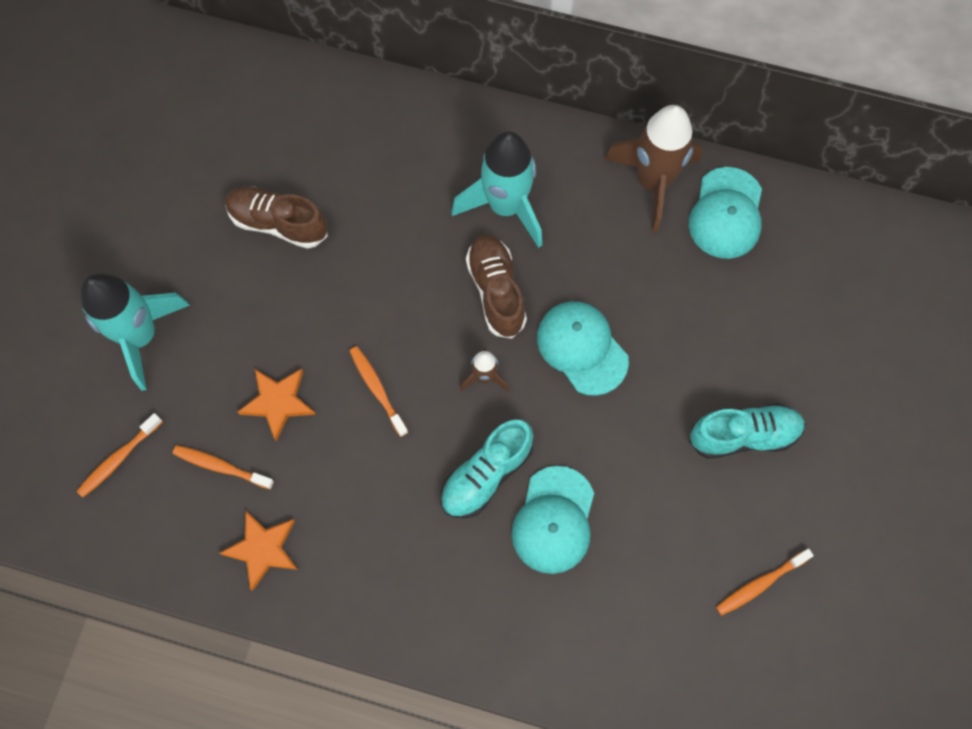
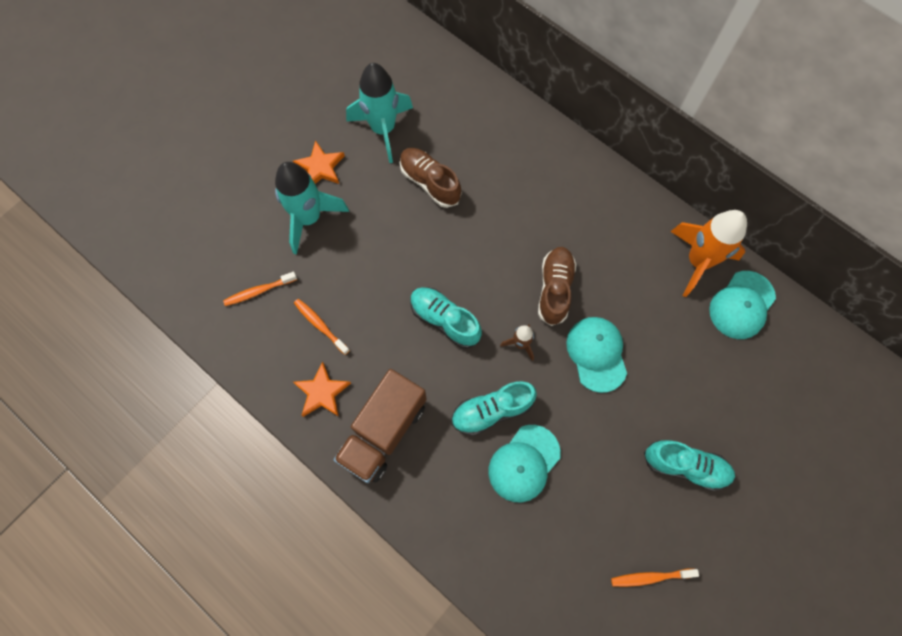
camera: 25 degrees right, 0 degrees up
(278, 402) = (376, 300): orange star -> orange star (320, 167)
(364, 562) = (383, 431): none -> brown truck
(377, 389) = (444, 320): orange toothbrush -> turquoise shoe
(506, 206) = (587, 235): turquoise rocket -> turquoise rocket (383, 129)
(653, 182) = (698, 261): brown rocket -> orange rocket

